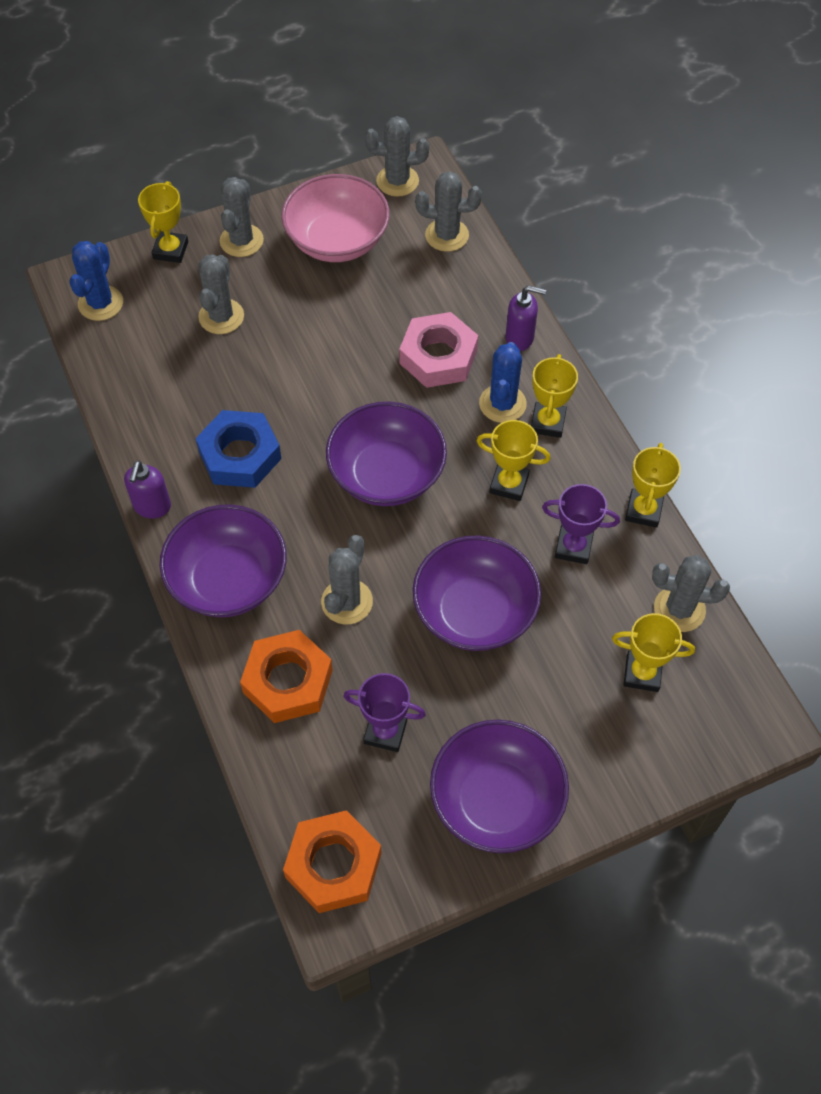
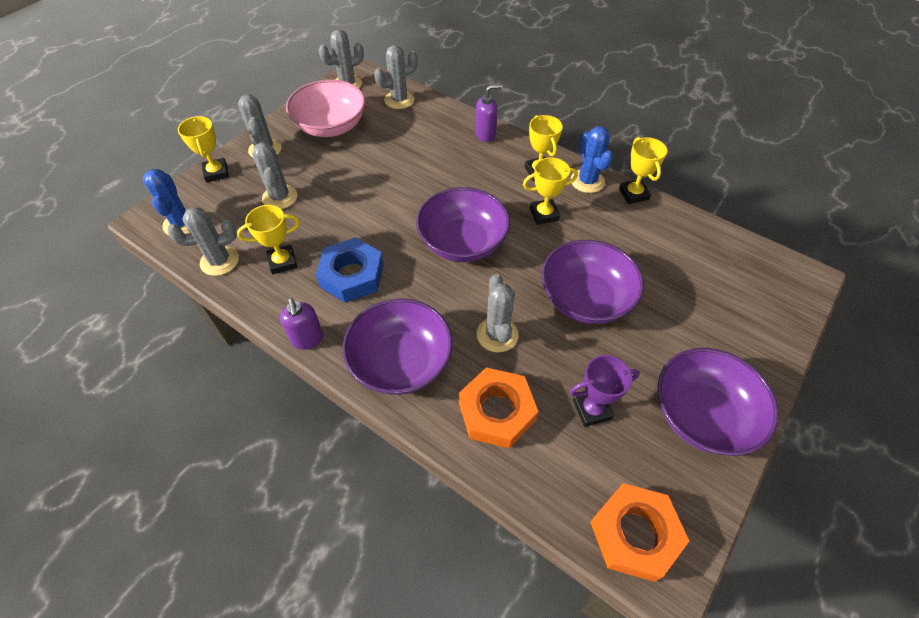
camera: 30 degrees left, 5 degrees down
(438, 356) = (444, 163): pink nut -> none
(502, 404) = (503, 172): blue cactus -> blue cactus (587, 181)
(573, 547) = (612, 232): purple trophy -> none
(642, 673) = (715, 285): yellow trophy -> yellow trophy (282, 262)
(679, 609) = (701, 238): grey cactus -> grey cactus (219, 261)

